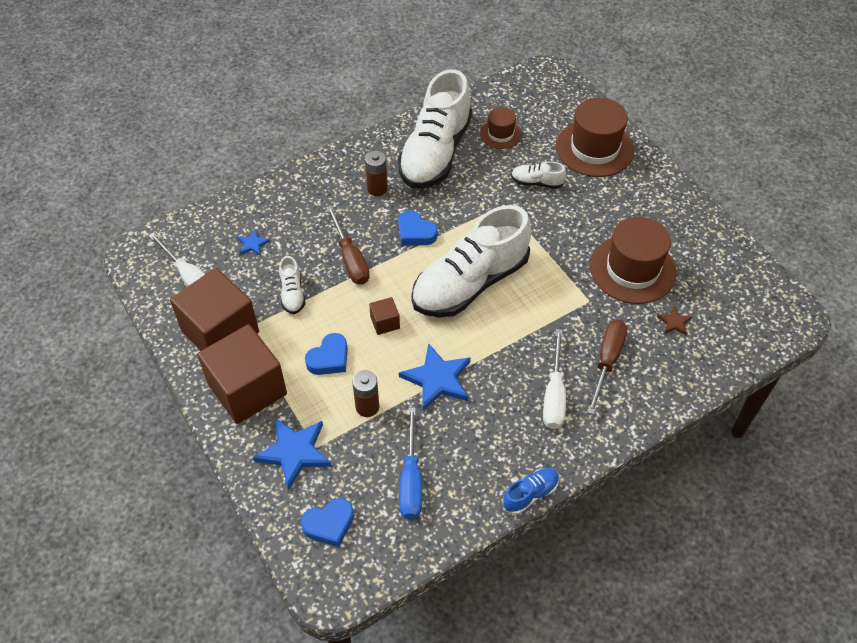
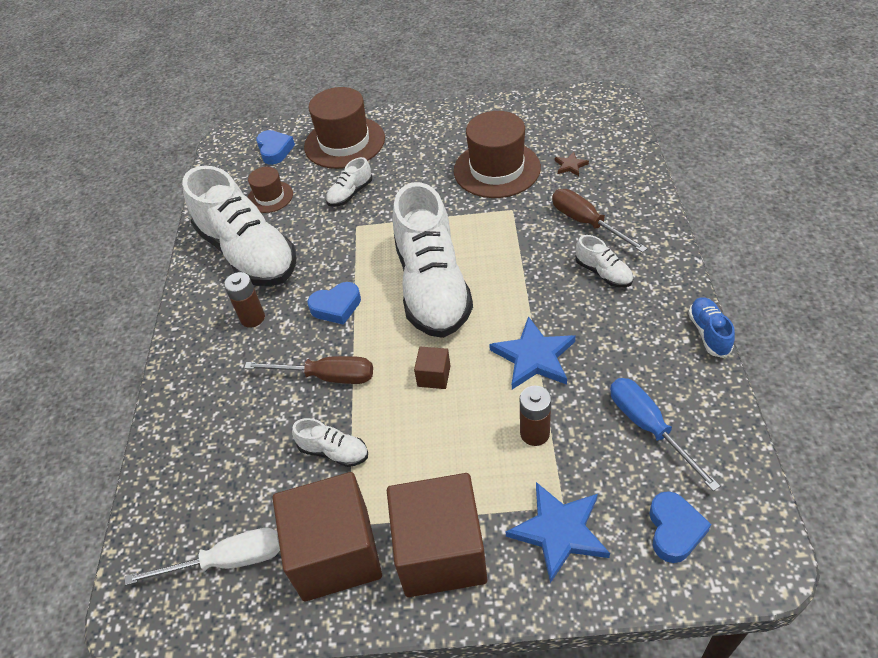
camera: 55 degrees left, 5 degrees down
(252, 244) = (231, 468): blue star -> none
(329, 358) = (448, 447): blue heart -> blue heart (275, 150)
(411, 480) = (648, 427): blue screwdriver -> blue screwdriver turned 150 degrees counterclockwise
(554, 395) = (603, 273): white screwdriver -> white shoe

